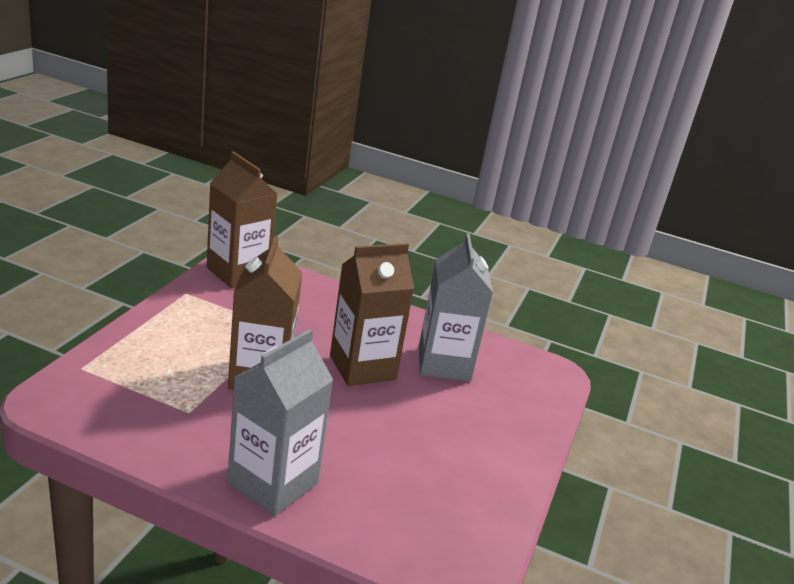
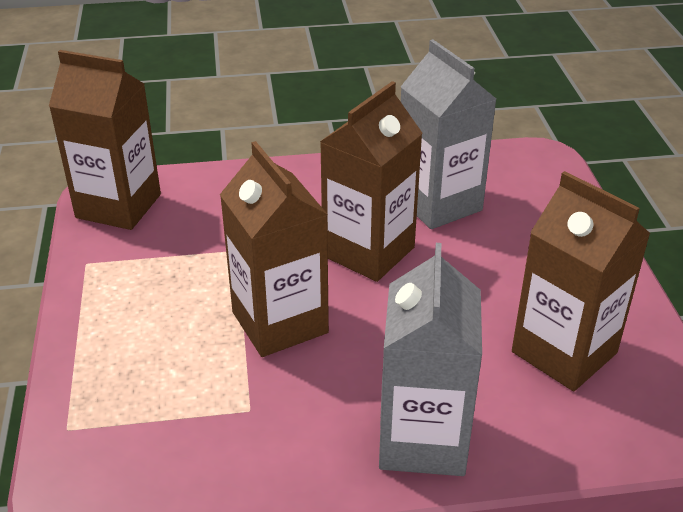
camera: 25 degrees left, 10 degrees up
(427, 488) = (564, 352): none -> brown carton

